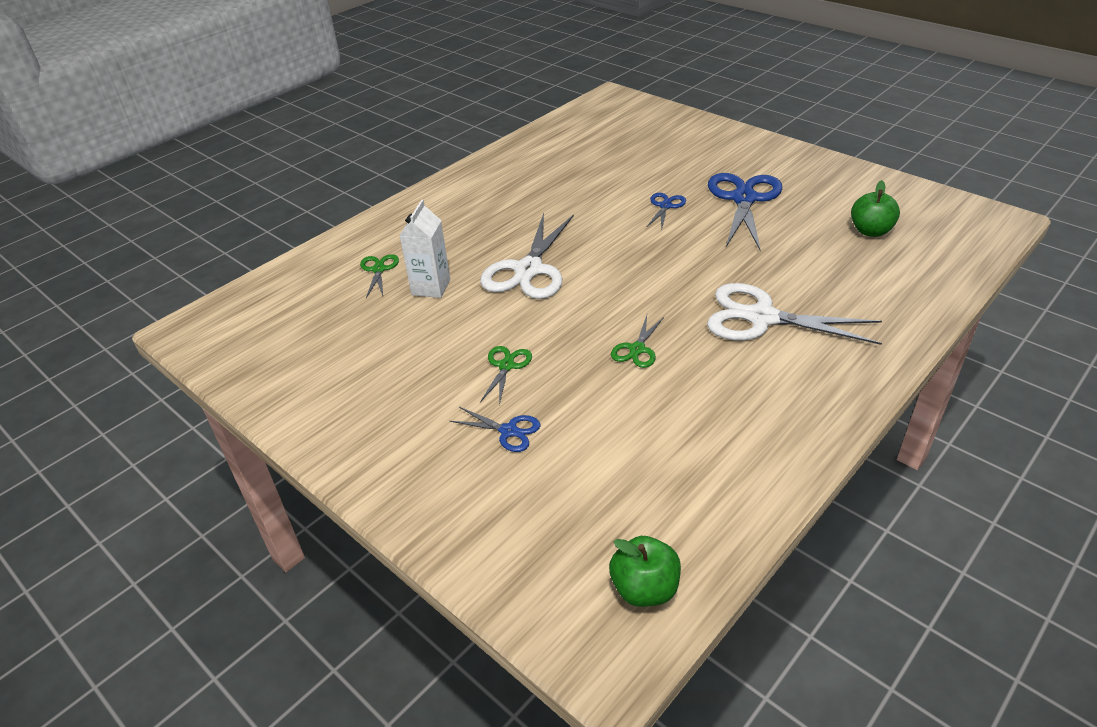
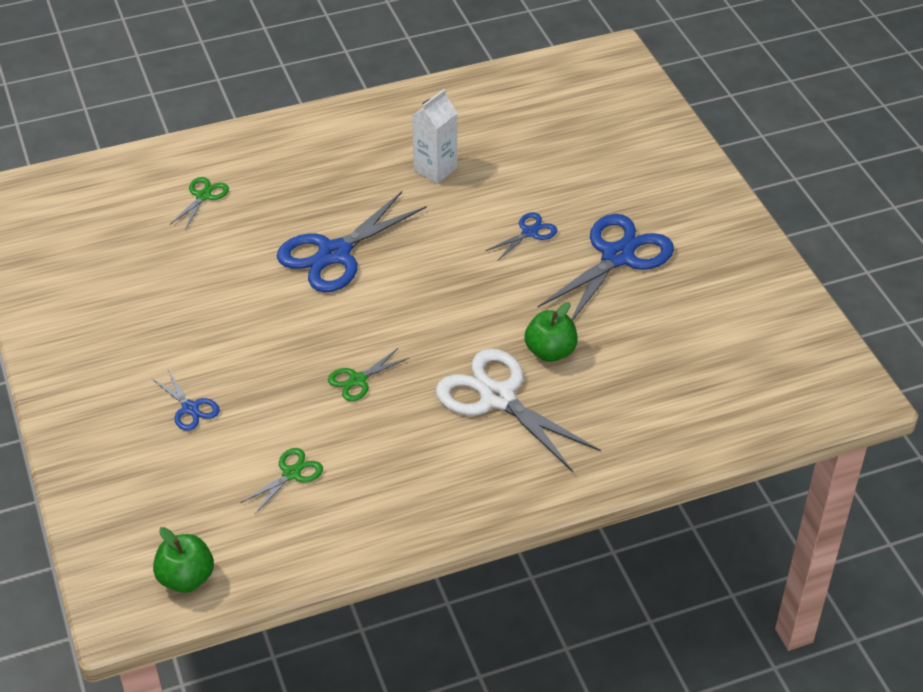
camera: 25 degrees right, 5 degrees up
(431, 287) = (234, 236): white carton -> white carton (435, 169)
(506, 366) = (235, 347): green scissors -> green scissors (291, 473)
(529, 270) = (334, 254): white scissors -> blue scissors
(870, 231) = (705, 350): green apple -> green apple (550, 351)

